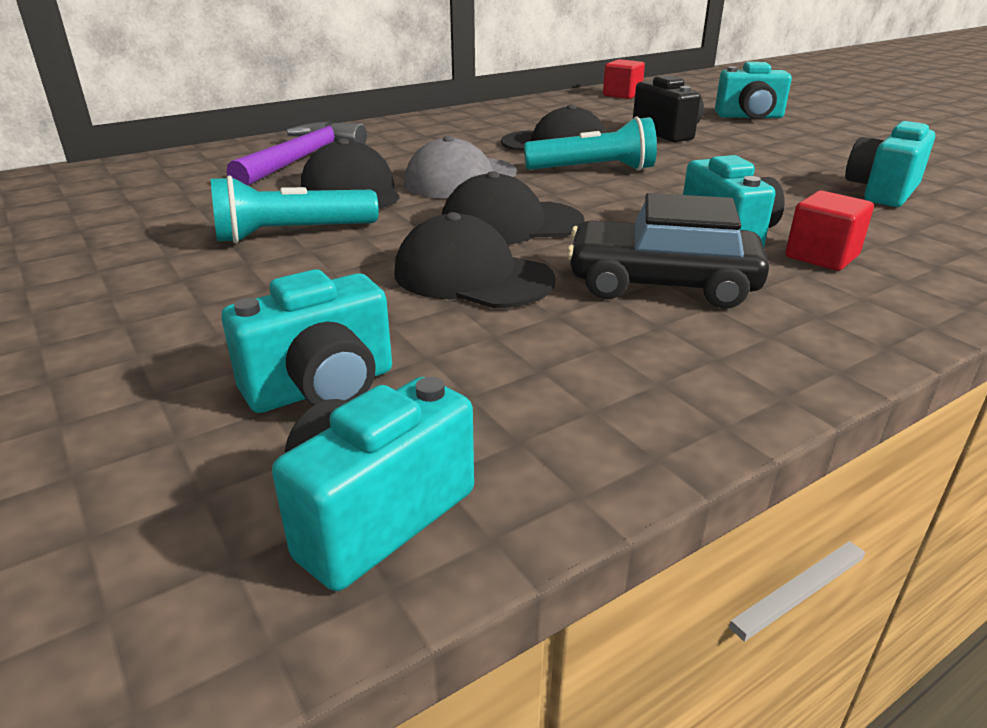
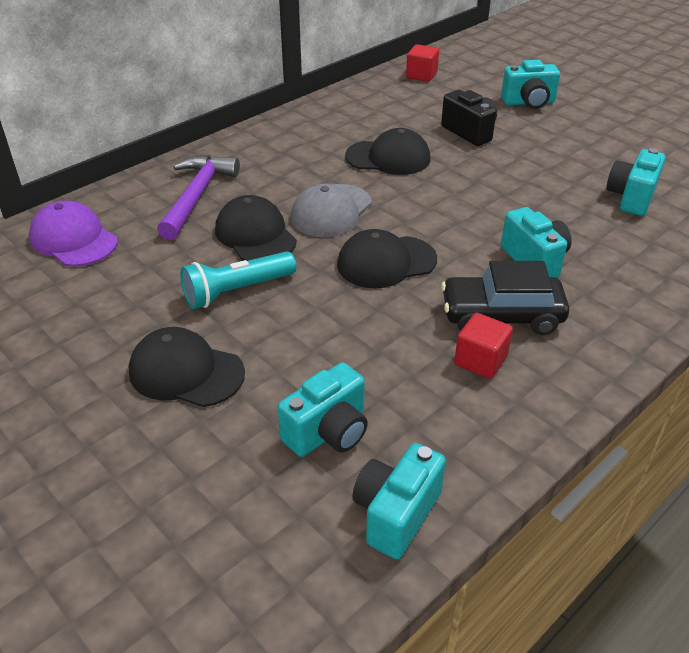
camera: 10 degrees left, 10 degrees up
(127, 181) = (73, 240): none -> purple cap
(472, 276) = (379, 322): black cap -> black cap (186, 372)
(594, 170) = (426, 189): turquoise flashlight -> none
(821, 256) = (596, 276): red cube -> red cube (480, 360)

